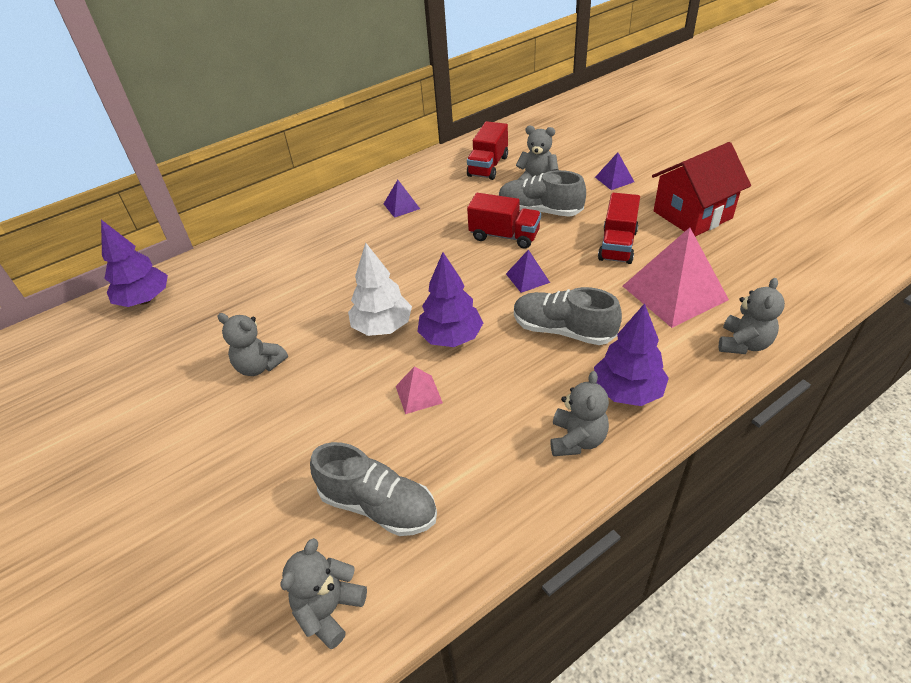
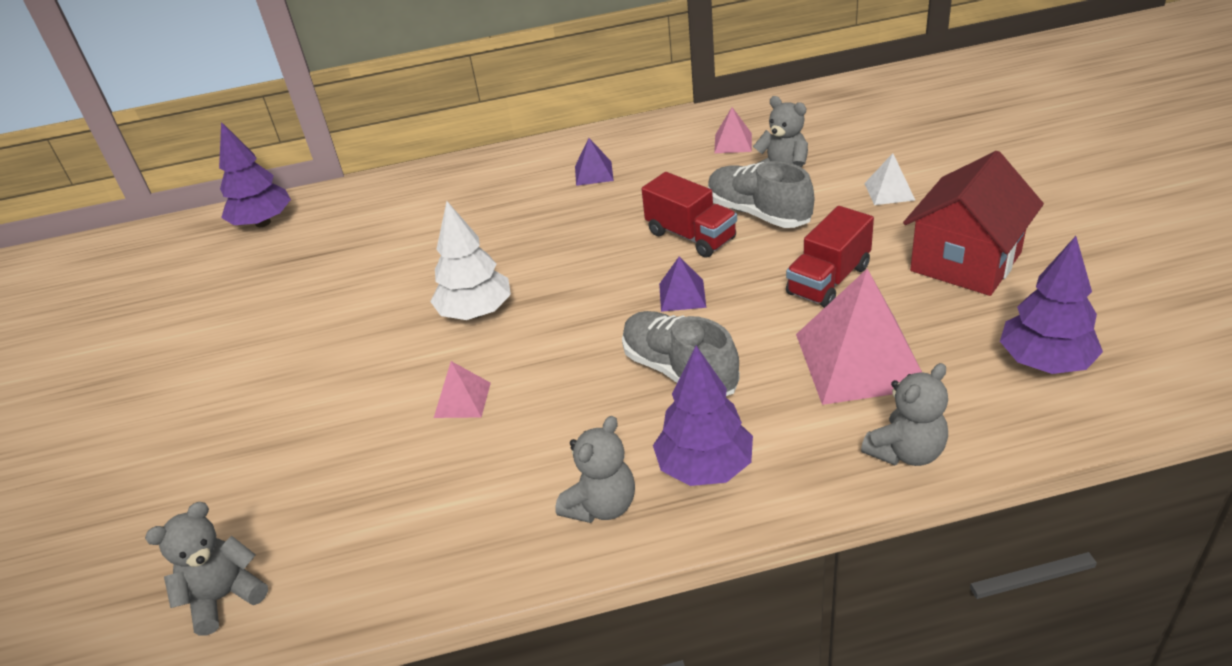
camera: 25 degrees right, 5 degrees down
(259, 366) = (324, 322): grey teddy bear -> none
(378, 505) = (340, 508): grey shoe -> none
(451, 337) = (542, 344): purple tree -> purple tree (1045, 362)
(488, 166) = (733, 143): red truck -> pink pyramid
(614, 179) = (889, 191): purple pyramid -> white pyramid
(692, 215) = (965, 262): red house -> red house turned 45 degrees counterclockwise

